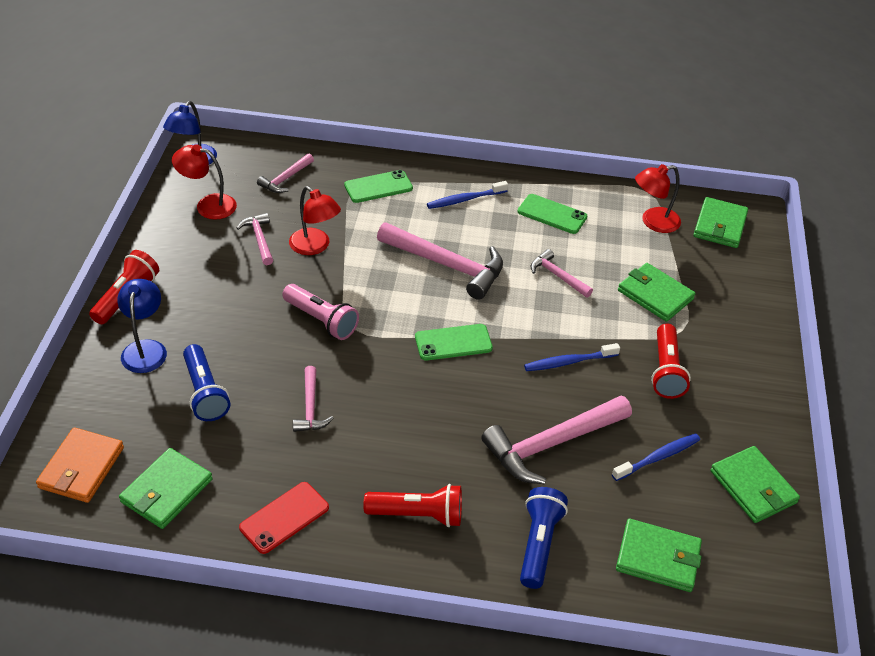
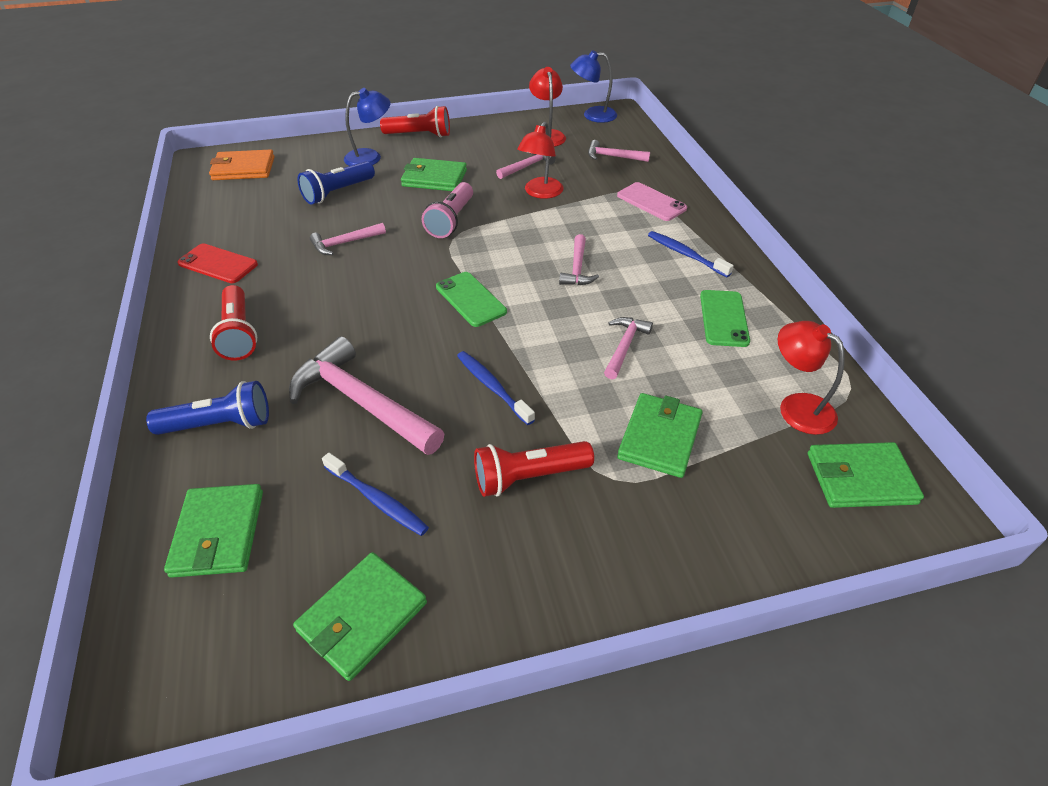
camera: 70 degrees right, 0 degrees up
(167, 491) = (231, 206): green wallet -> green wallet (434, 178)
(378, 187) = (651, 202): green phone -> pink phone
(447, 265) = (577, 268): pink hammer -> pink hammer, size x0.52

